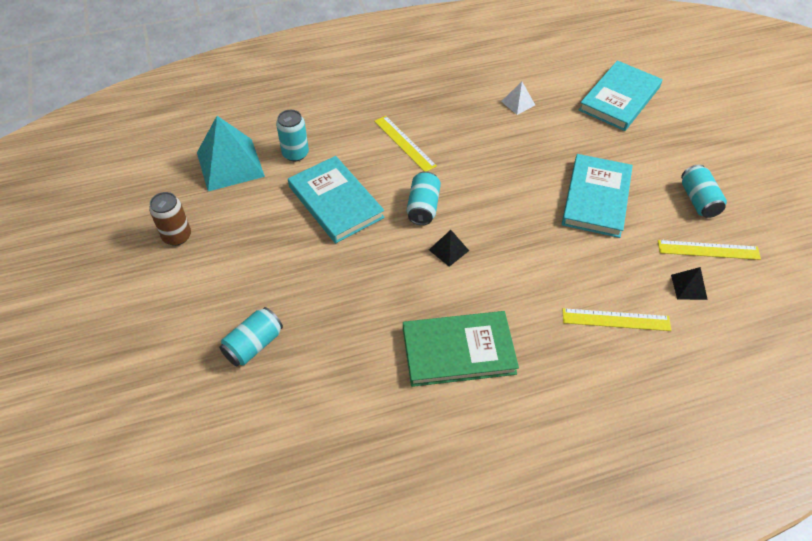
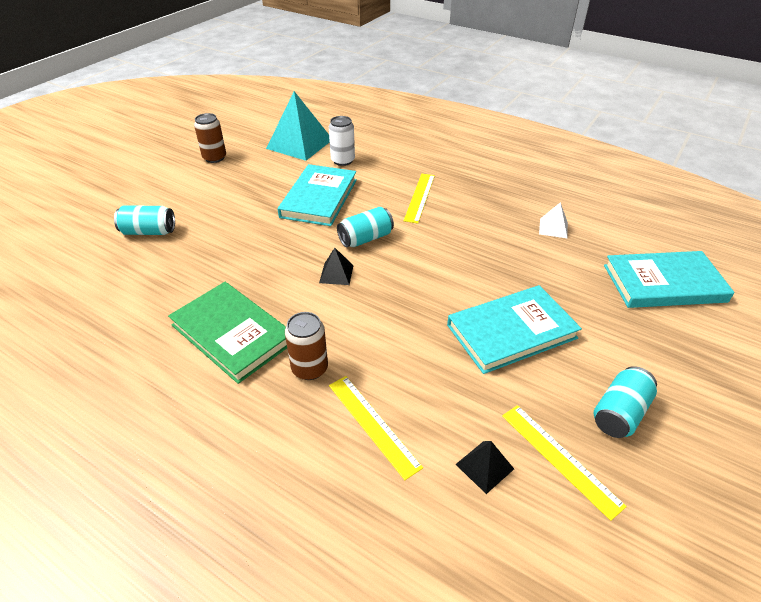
camera: 50 degrees right, 10 degrees down
(295, 153) = (343, 160): turquoise can -> white can
(537, 324) = (310, 368): none -> brown can

